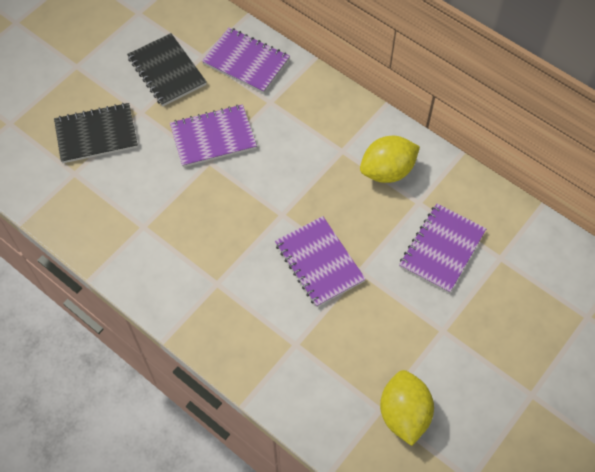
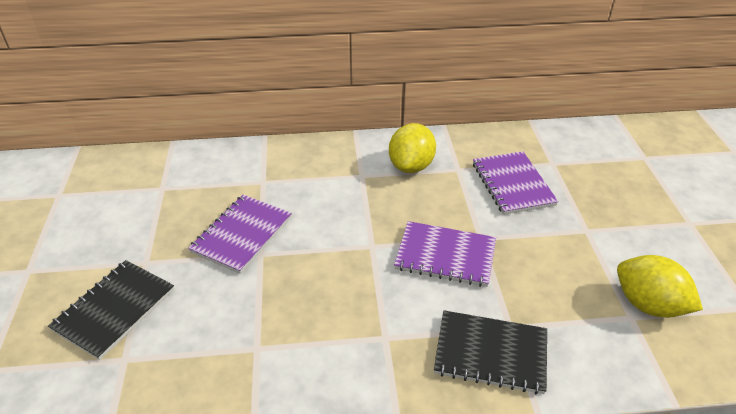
camera: 45 degrees left, 20 degrees down
(167, 71) = (138, 217): black notebook -> black notebook (490, 353)
(246, 61) = (208, 169): purple notebook -> none

